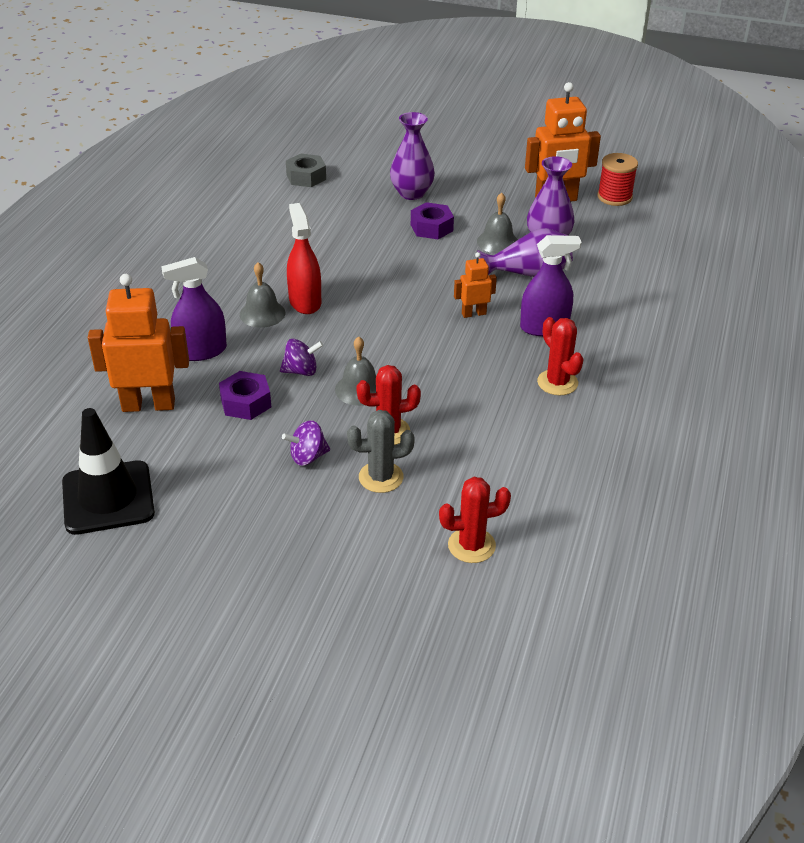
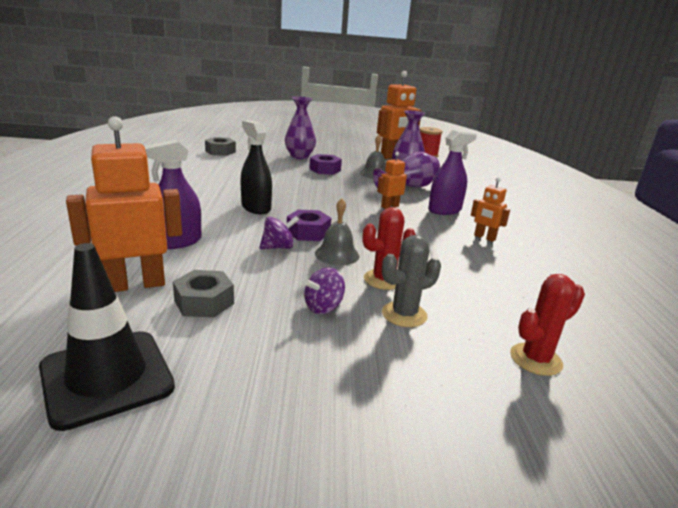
camera: 20 degrees left, 15 degrees down
(202, 435) = (204, 302): none -> grey nut
(245, 402) = (238, 273): purple nut -> purple nut (308, 232)
(262, 313) = (223, 216): grey bell -> none
(305, 301) = (256, 207): red spray bottle -> black spray bottle
(557, 382) = (484, 237): red cactus -> orange robot

